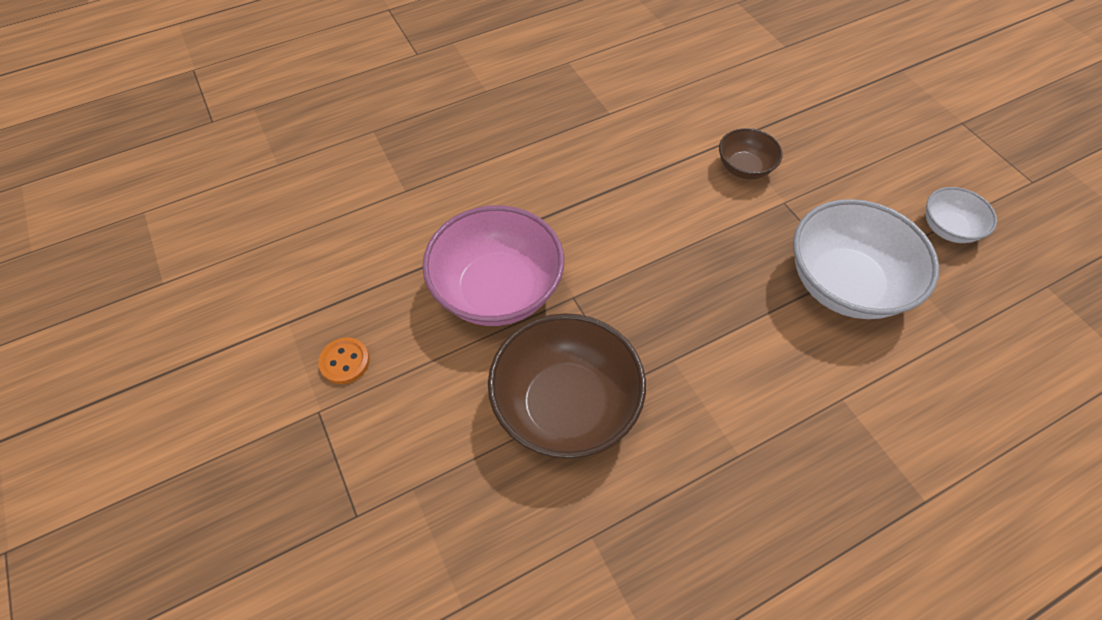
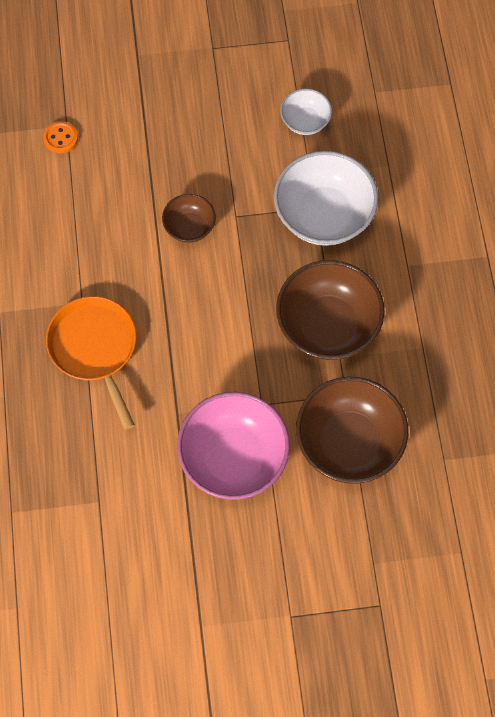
camera: 70 degrees left, 10 degrees up
(345, 362) = (255, 588): orange button -> orange button (61, 138)
(566, 137) = (95, 349): none -> orange pan
(707, 333) = (327, 325): none -> brown bowl

